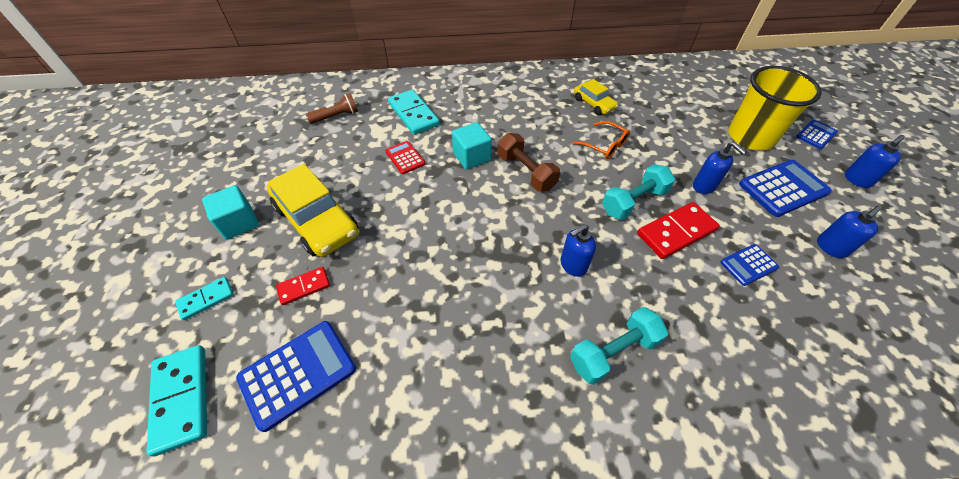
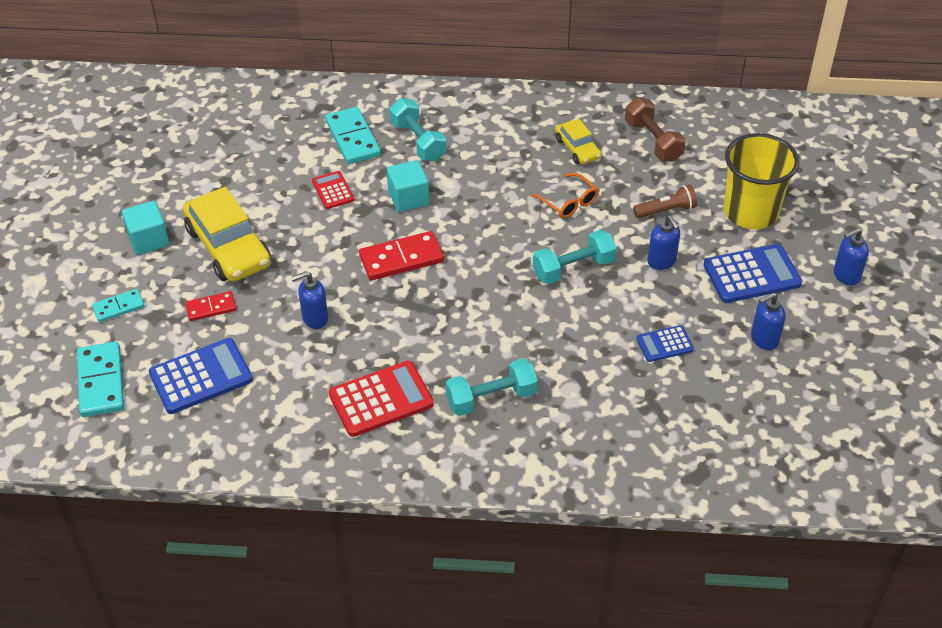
camera: 10 degrees right, 5 degrees down
(336, 116) = (261, 131): brown flashlight -> brown flashlight (666, 210)
(467, 111) = (418, 141): none -> turquoise dumbbell
(500, 372) = (381, 399): none -> red calculator
(526, 172) = (465, 222): brown dumbbell -> brown dumbbell (653, 141)
(573, 265) = (481, 322): blue soap dispenser -> blue soap dispenser (314, 318)
(676, 232) = (605, 304): red domino -> red domino (401, 259)
(816, 134) = (834, 218): blue calculator -> none

